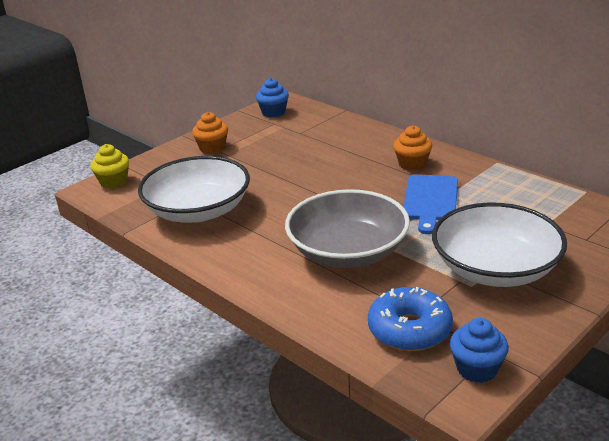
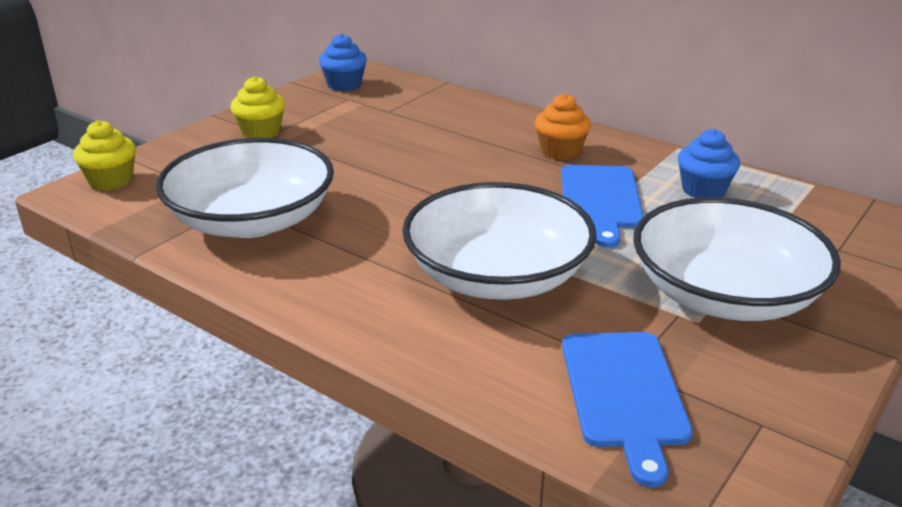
camera: 10 degrees left, 0 degrees up
(212, 148) = (261, 132): orange cupcake -> yellow cupcake
(348, 251) = (497, 276): grey bowl -> white bowl
(409, 330) = (624, 394): blue donut -> blue cutting board
(477, 369) = (748, 453): blue cupcake -> blue cupcake (703, 190)

